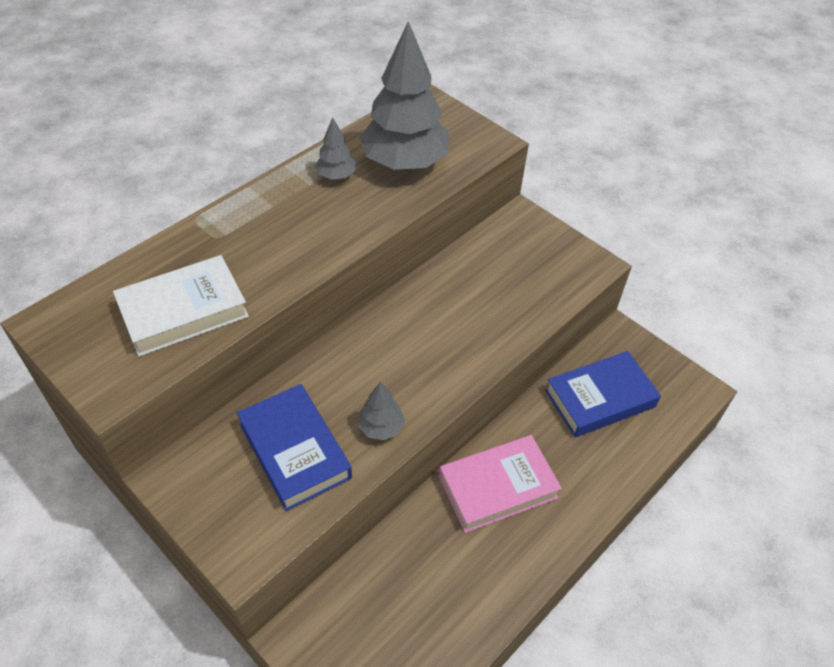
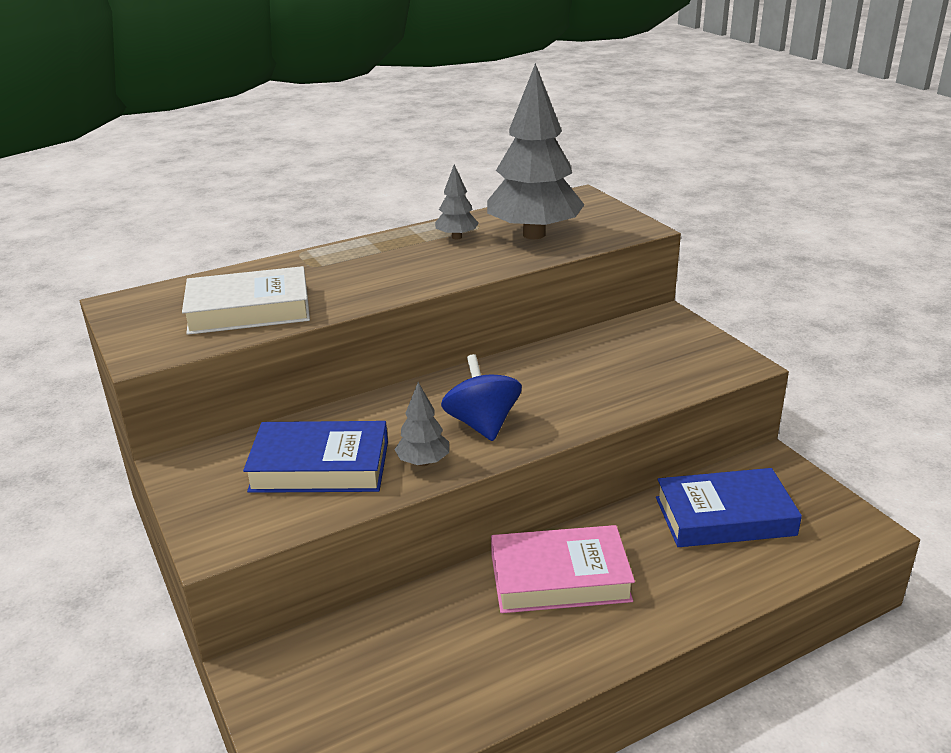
camera: 20 degrees right, 20 degrees down
(295, 450) = (320, 466): blue book -> blue book turned 75 degrees counterclockwise
(413, 373) = (482, 424): none -> blue spinning top

